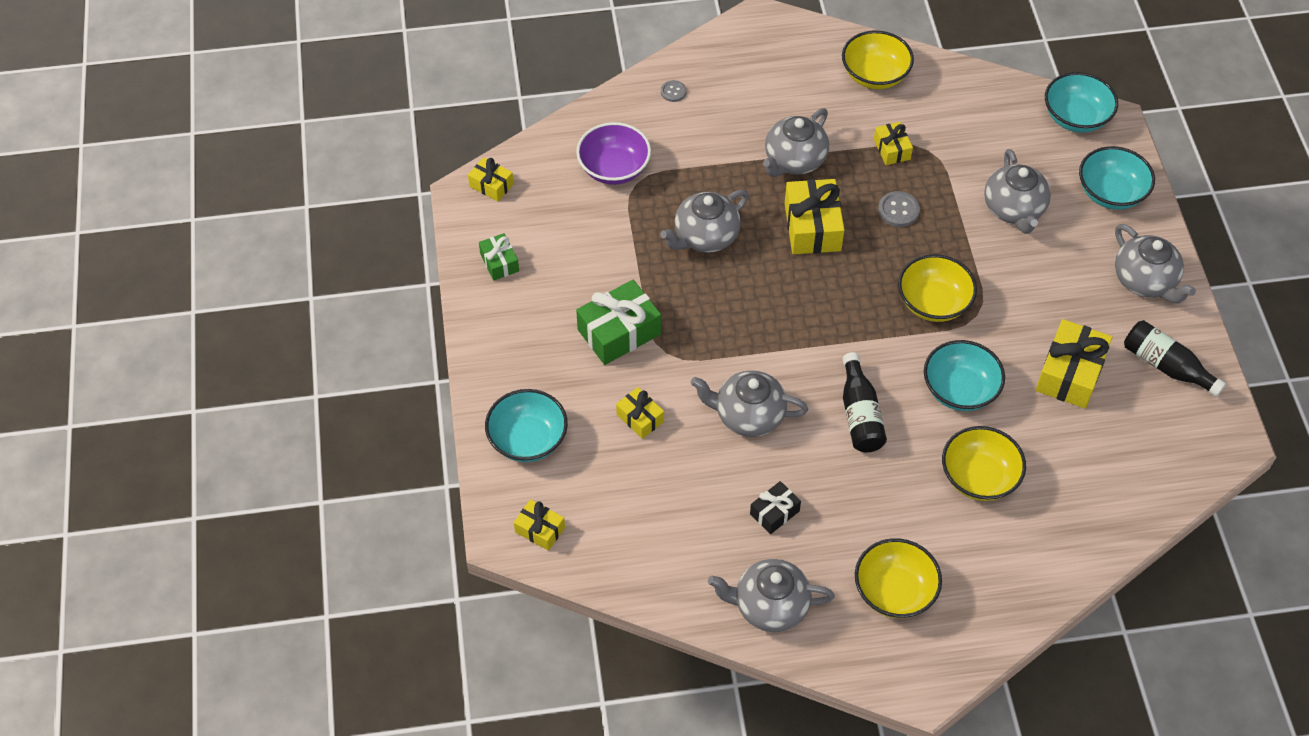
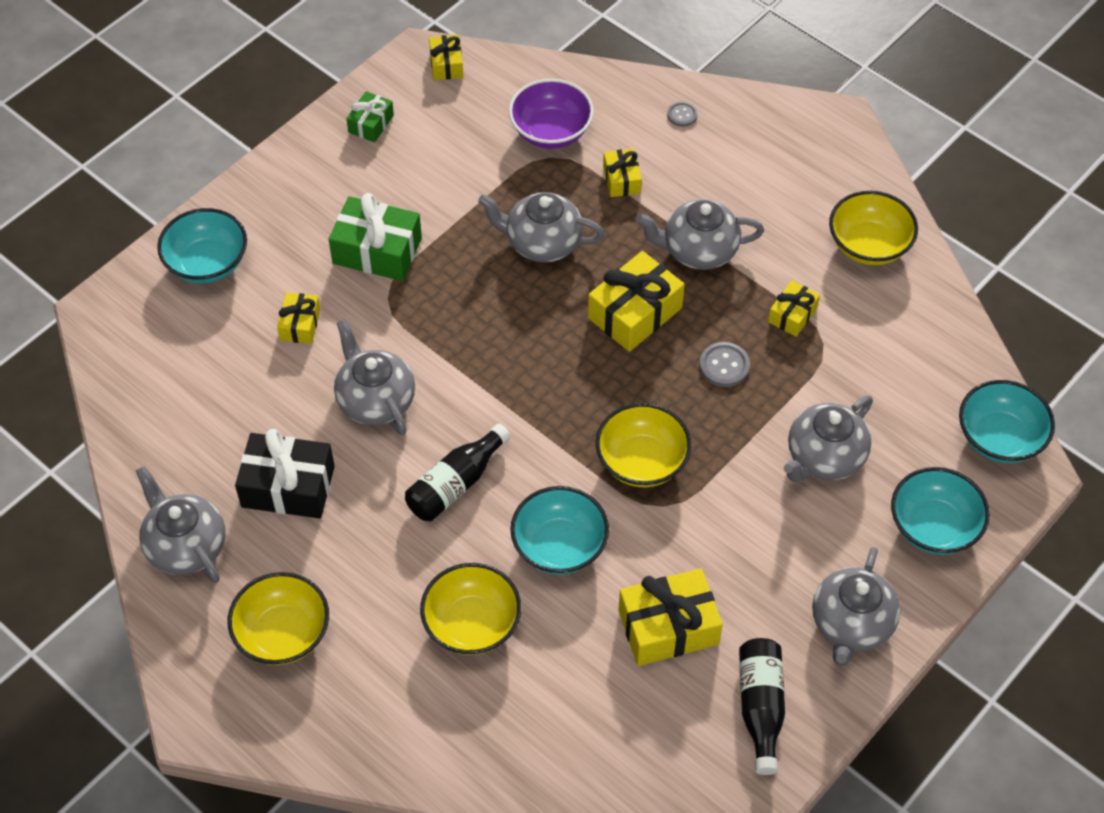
camera: 50 degrees right, 0 degrees up
(540, 530) = (124, 331): yellow gift -> yellow gift (622, 180)
(774, 512) = (288, 486): black gift -> black gift, size x1.79

